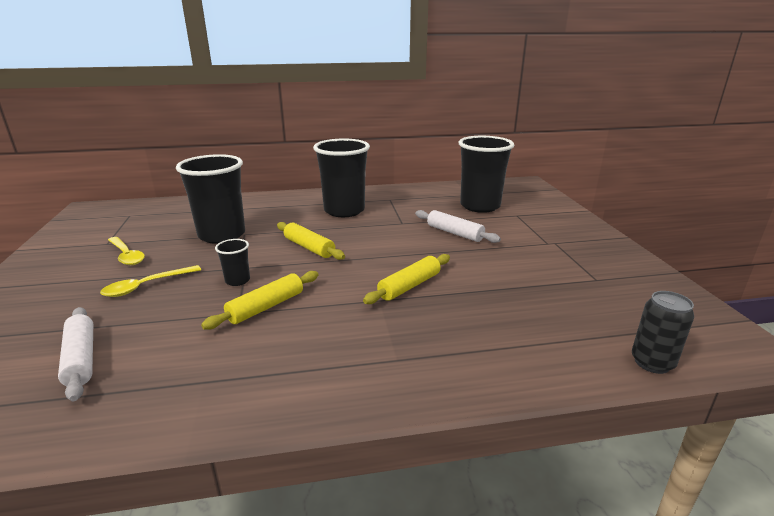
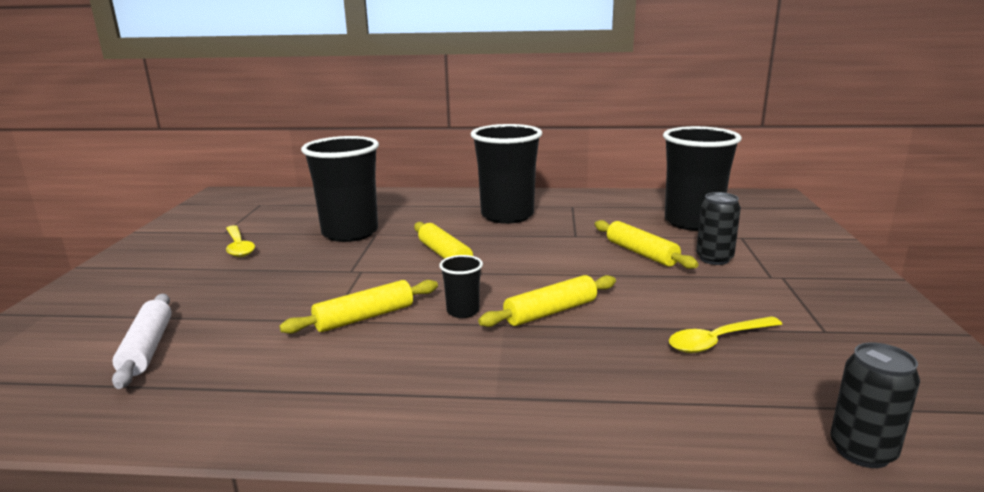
camera: 15 degrees right, 5 degrees down
(146, 286) = (244, 281): yellow spoon -> yellow spoon (717, 341)
(237, 280) = (345, 285): black cup -> black cup (463, 311)
(455, 233) = (641, 253): white rolling pin -> yellow rolling pin
(505, 233) = (714, 259): none -> black can

